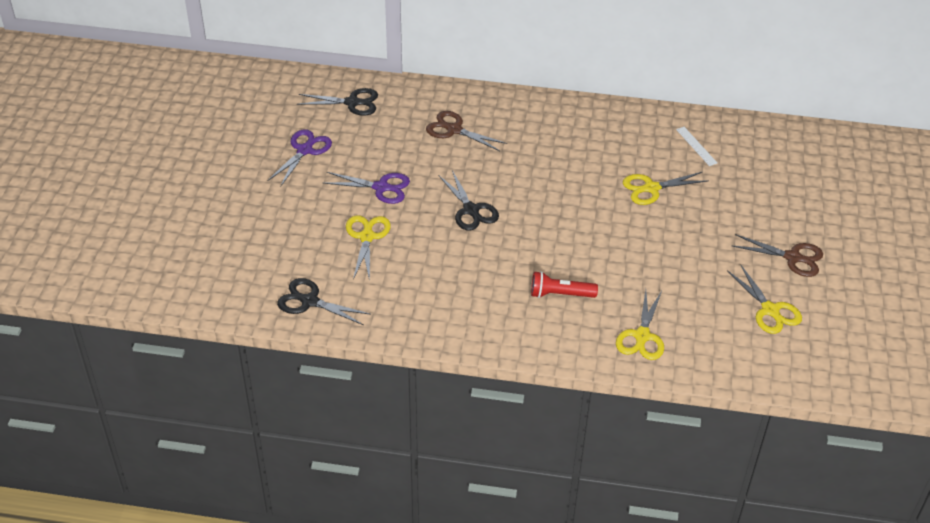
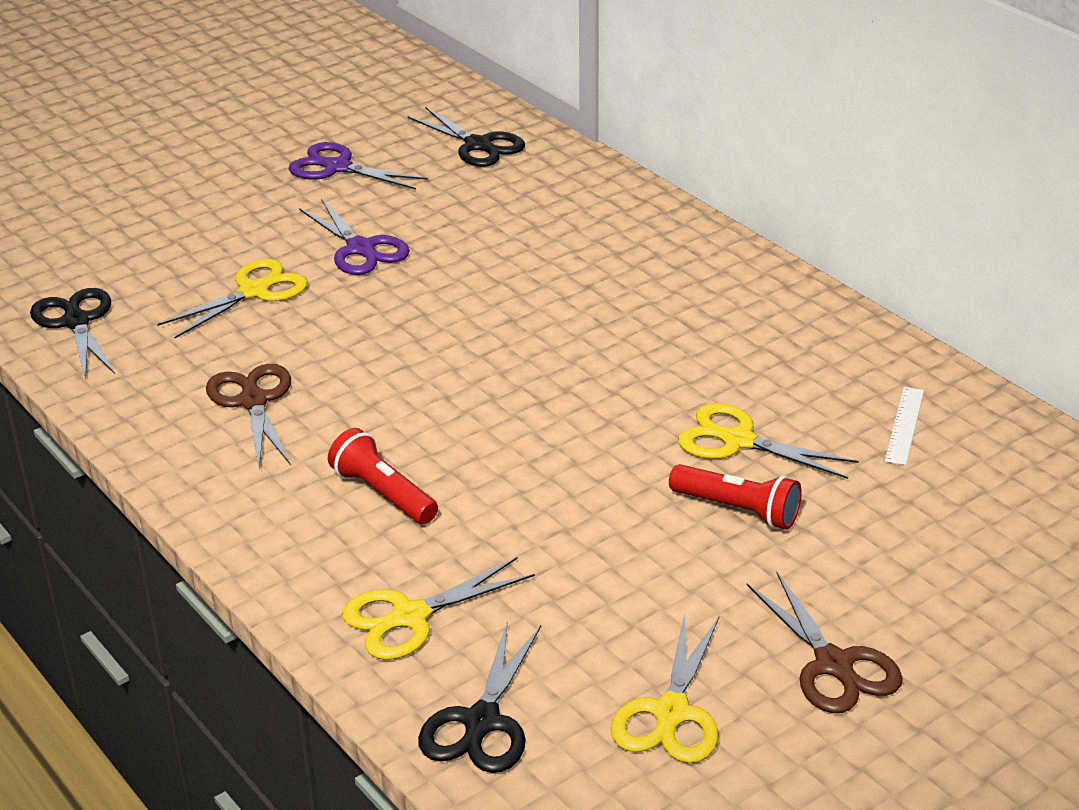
camera: 45 degrees right, 10 degrees down
(304, 150) = (337, 167): purple scissors -> purple scissors turned 135 degrees counterclockwise
(454, 130) = (560, 232): brown scissors -> brown scissors (253, 401)
(471, 210) = (430, 330): black scissors -> black scissors (482, 722)
(688, 218) = (737, 509): none -> red flashlight

